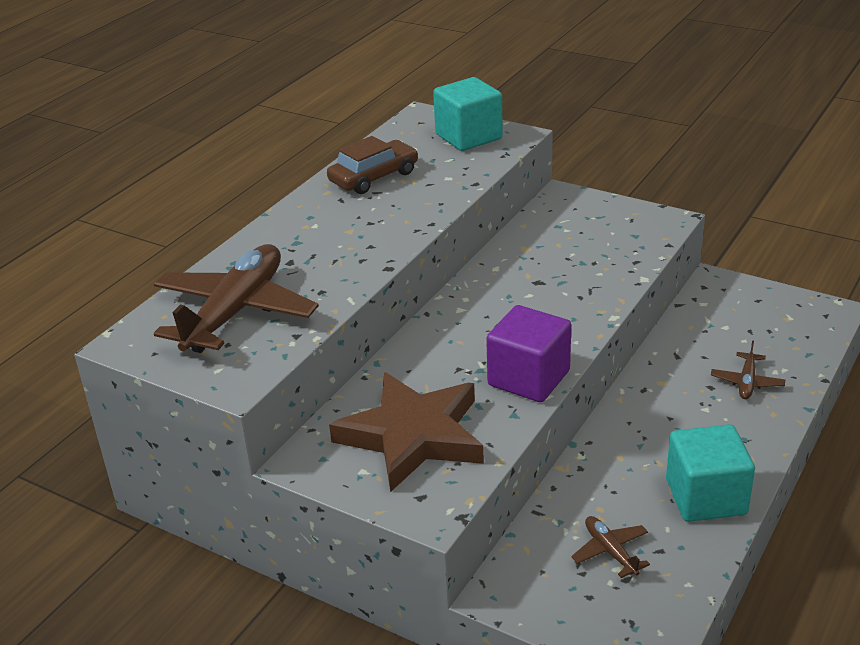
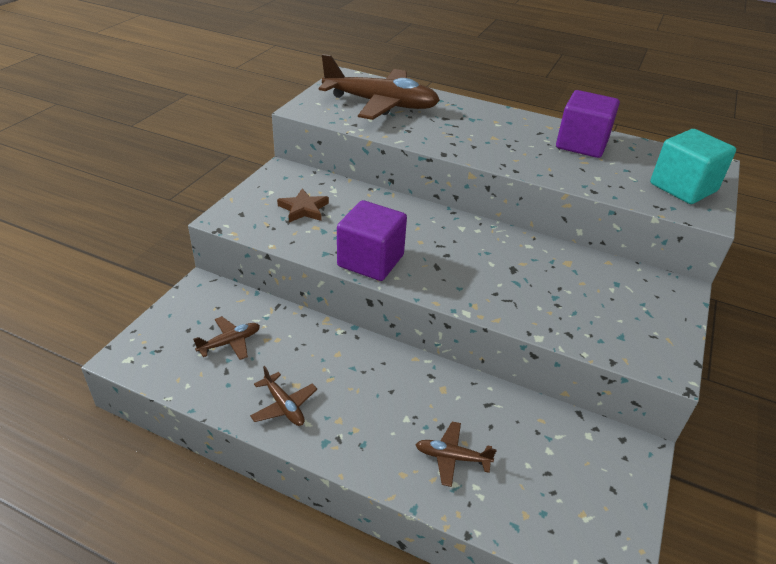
camera: 80 degrees right, 5 degrees up
(374, 177) = (581, 144): brown car -> purple cube
(412, 436) = (303, 209): brown star -> brown star, size x0.47
(706, 497) = (284, 406): turquoise cube -> brown plane

